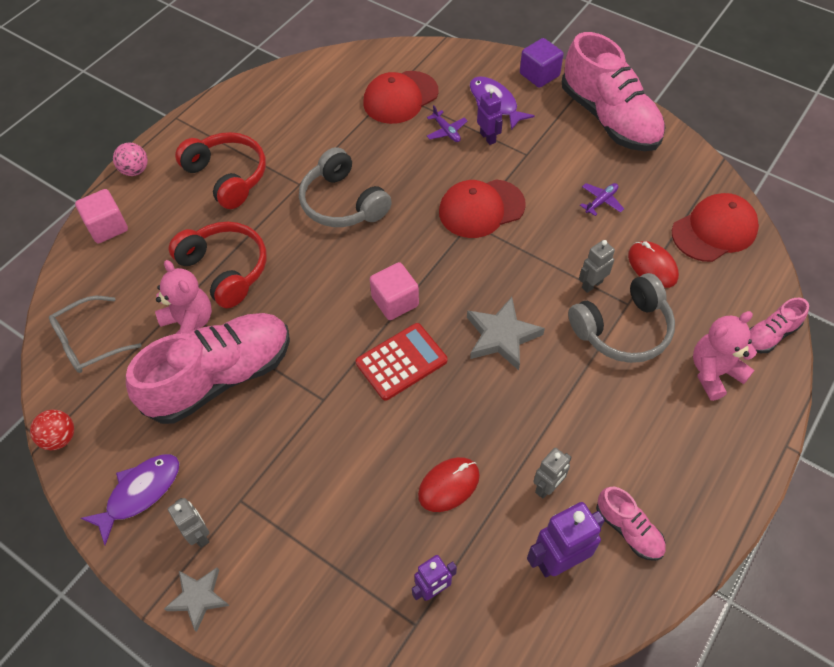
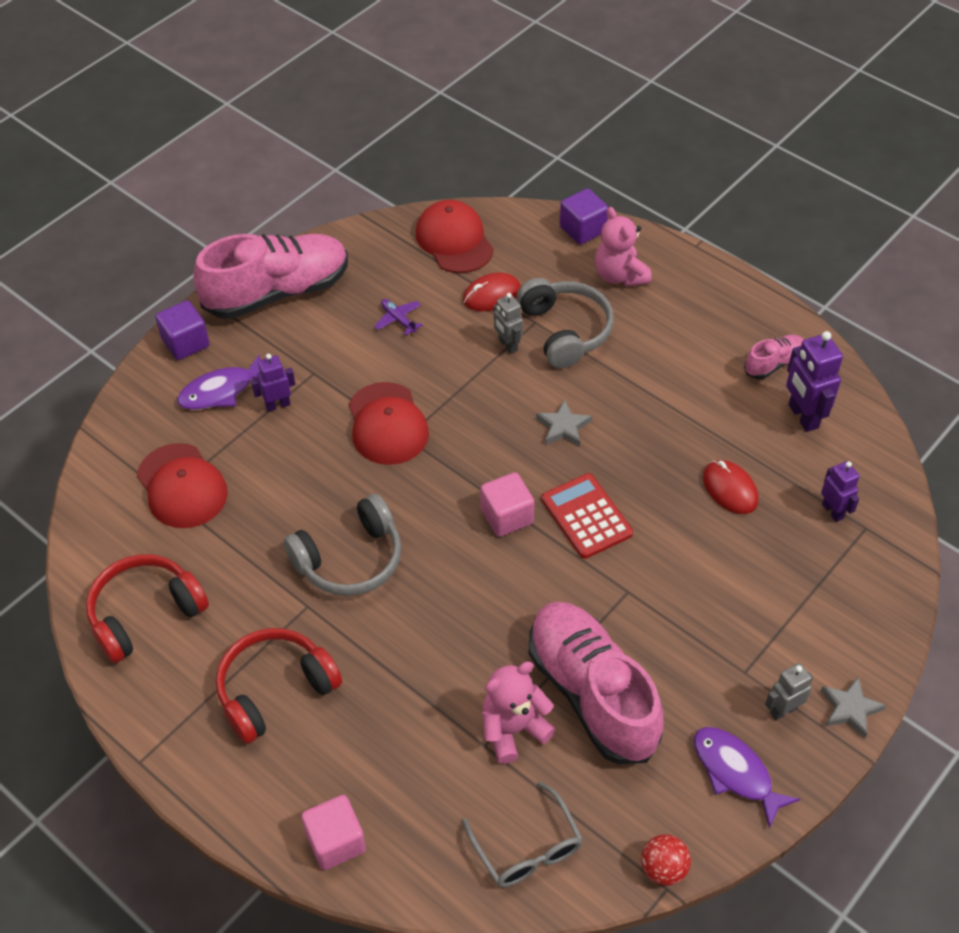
camera: 85 degrees left, 5 degrees down
(135, 170) = (234, 812): pink ball -> none
(225, 269) = (434, 690): red headphones -> red headphones (145, 614)
(446, 131) = (256, 444): purple plane -> none
(501, 336) = (563, 427): grey star -> grey star, size x0.67
(547, 487) = (732, 414): grey robot -> none
(770, 335) = (582, 229): pink shoe -> purple cube

